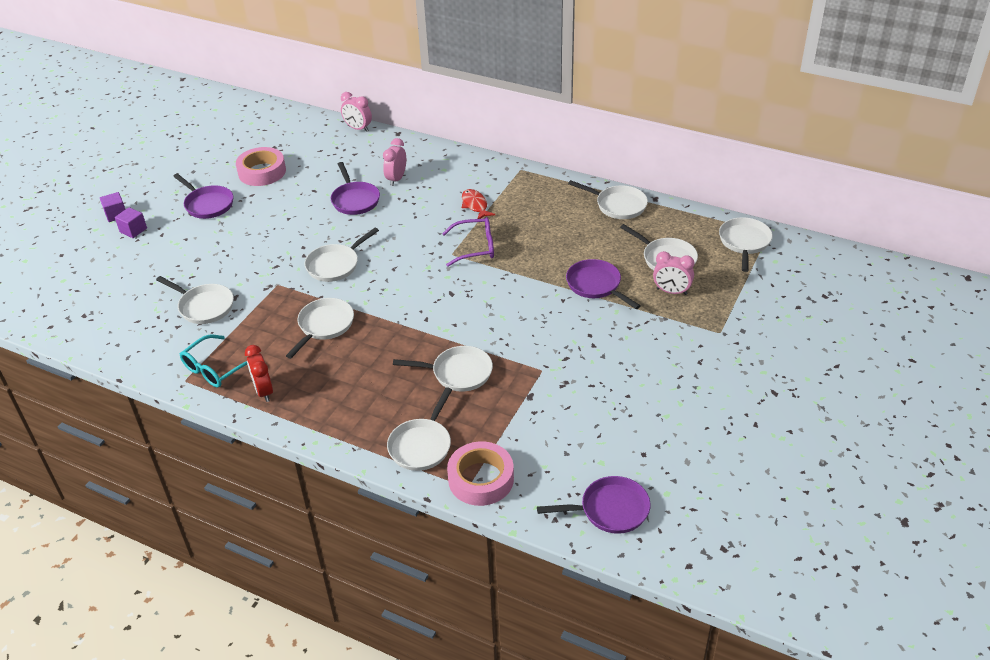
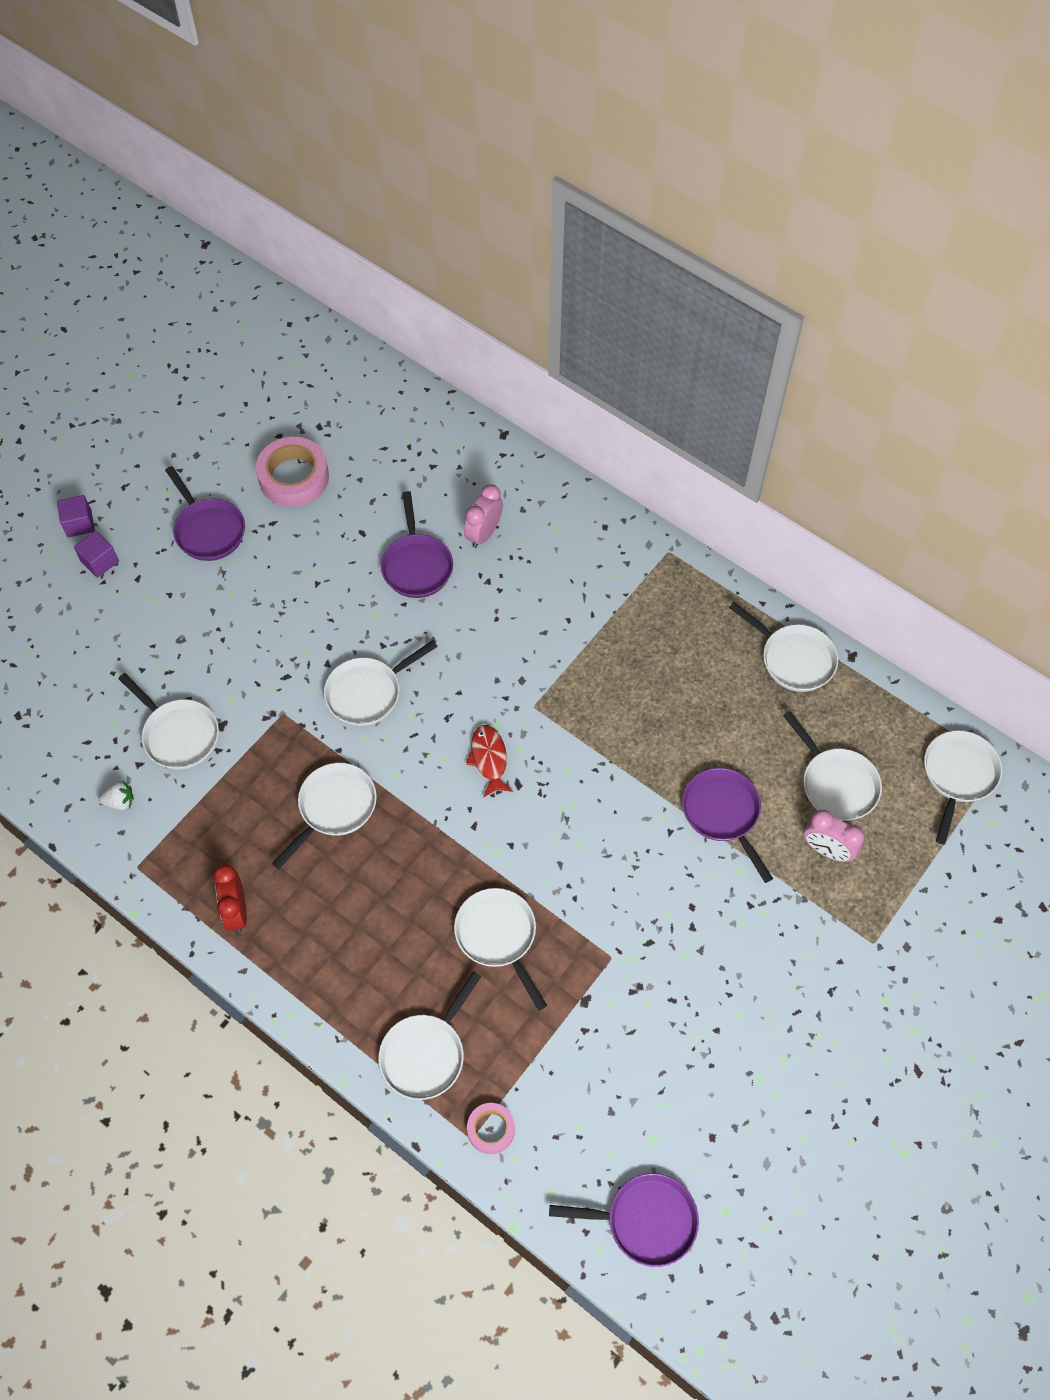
camera: 10 degrees right, 20 degrees up
(167, 348) = (120, 801): none -> white strawberry
(215, 369) = (179, 855): turquoise glasses -> none
(358, 128) = (447, 411): pink clock -> none
(458, 373) = (498, 936): white pan -> white pan turned 135 degrees counterclockwise
(475, 205) = (586, 614): red fish -> red fish (489, 759)
(475, 247) = (569, 701): purple glasses -> none
(481, 479) = (491, 1129): pink tape -> pink tape, size x0.55

